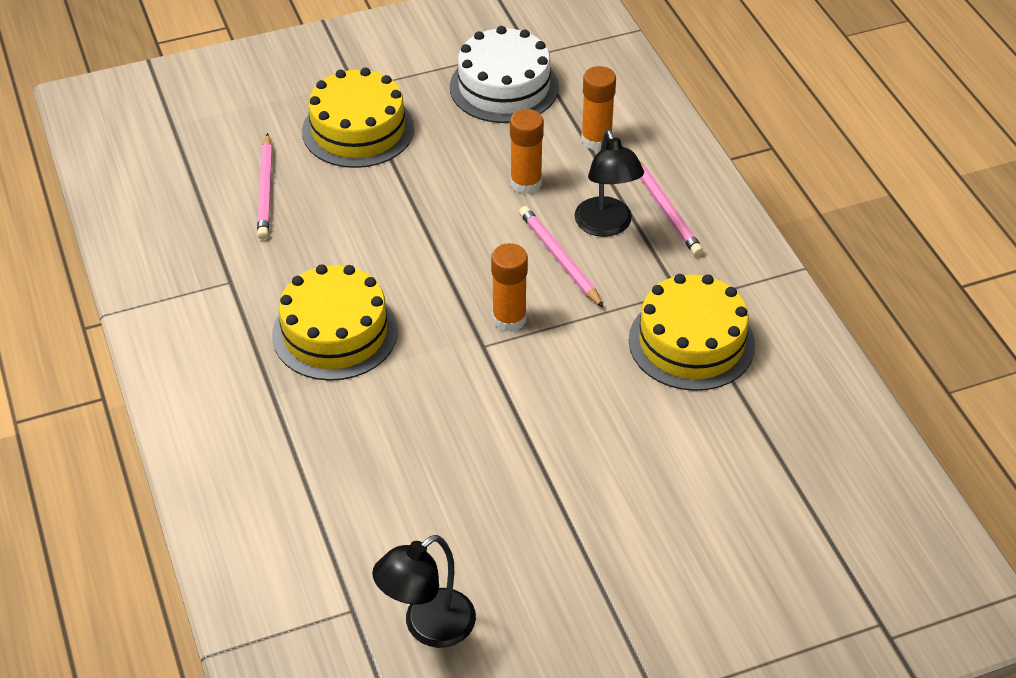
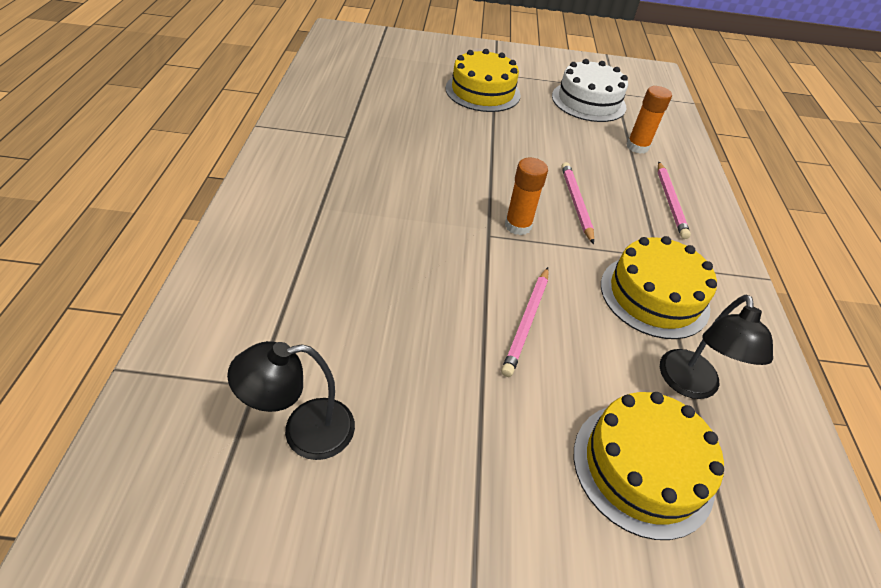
camera: 20 degrees right, 0 degrees up
(266, 190) = (405, 100): pink pencil -> pink pencil (526, 322)
(335, 332) = (390, 188): yellow cake -> yellow cake (642, 467)
(526, 183) = (575, 153): orange glue stick -> none
(606, 226) = (621, 196): black lamp -> black lamp (689, 385)

